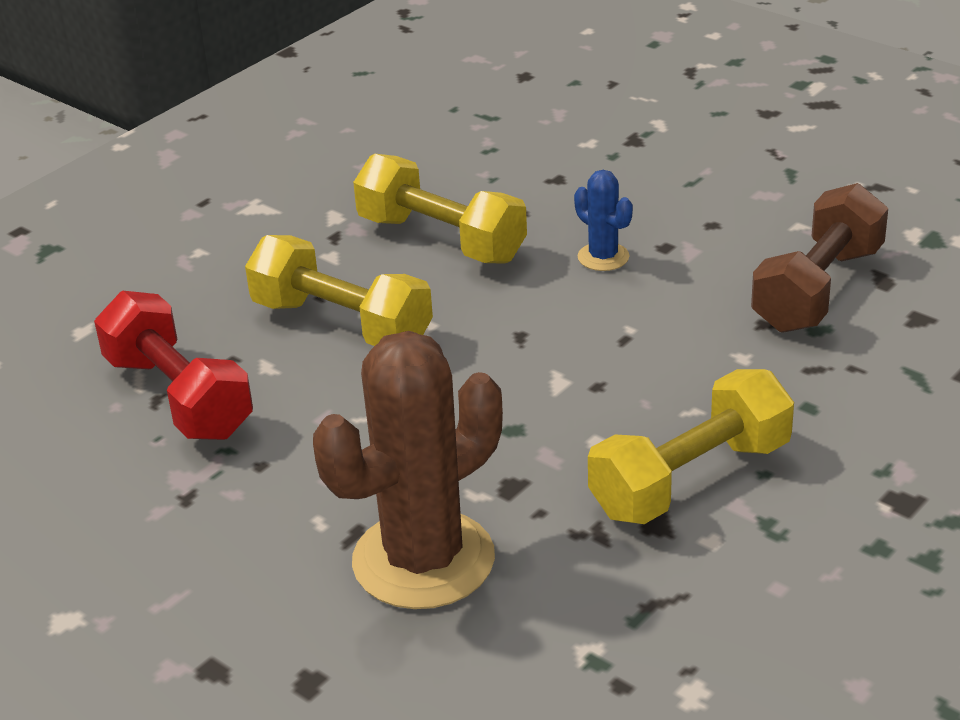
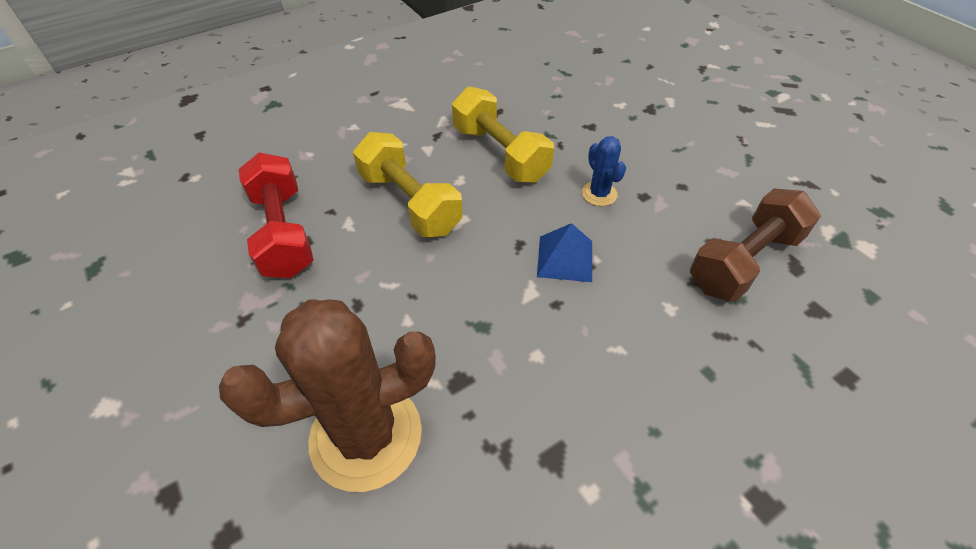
camera: 15 degrees right, 15 degrees up
(588, 337) = (565, 258): none -> blue pyramid
(690, 479) = (594, 418): yellow dumbbell -> none

